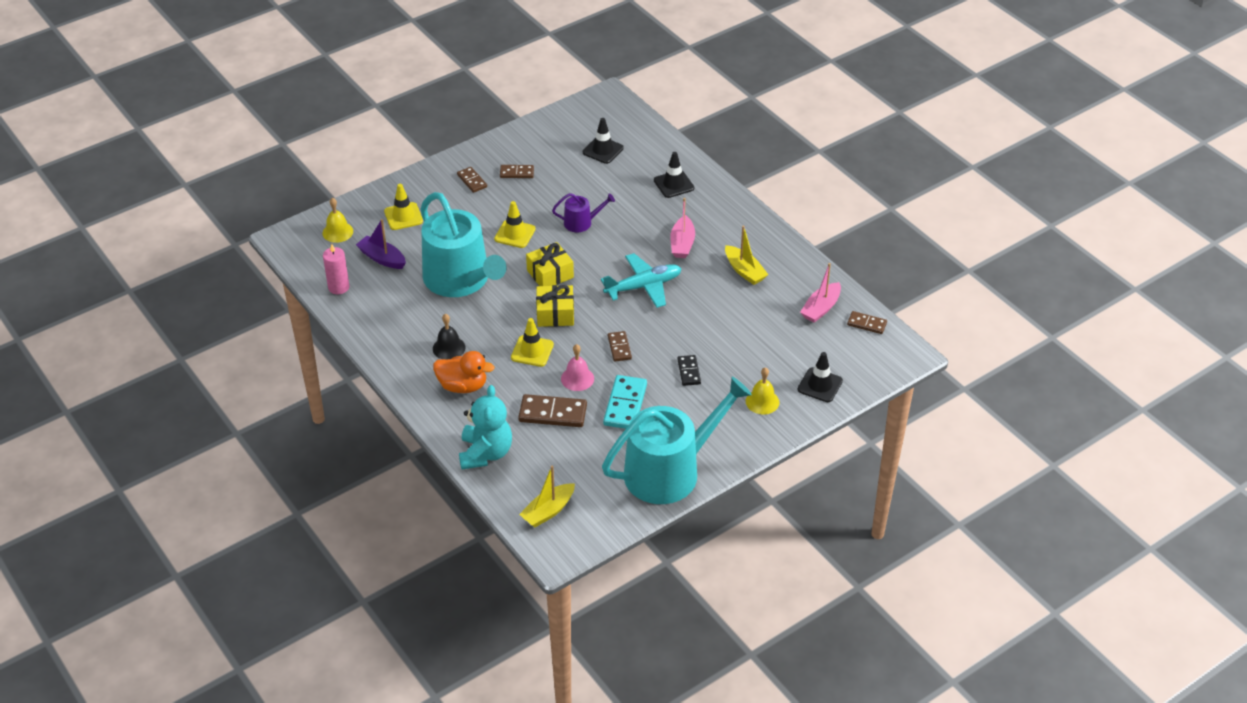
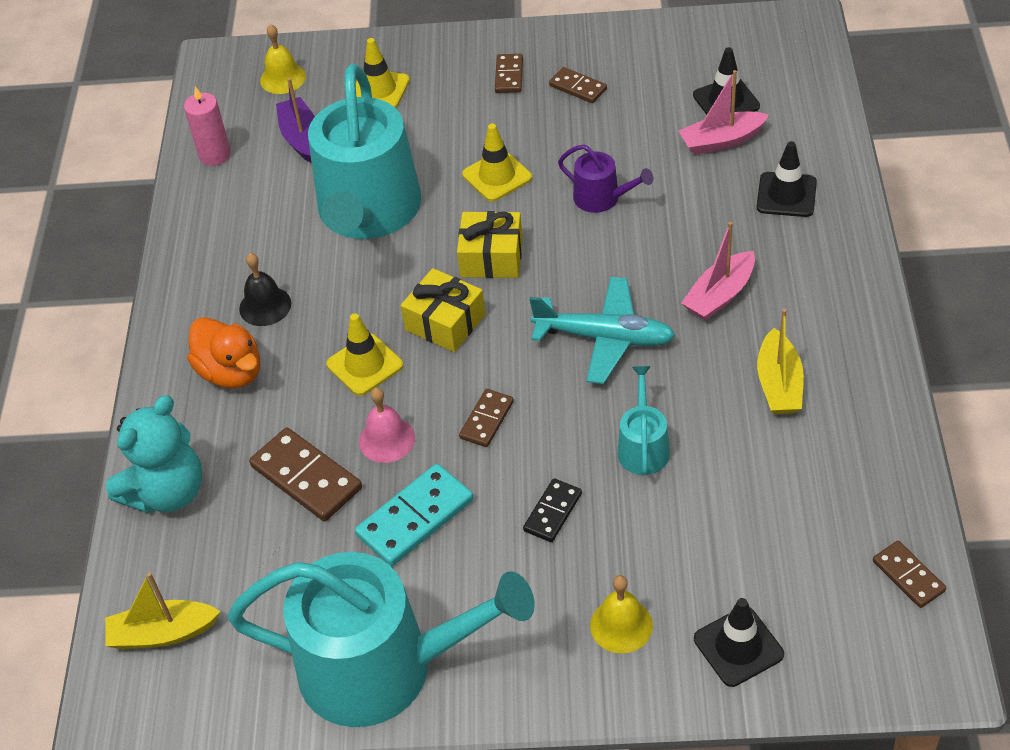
camera: 40 degrees right, 5 degrees up
(705, 325) = (643, 446): none -> turquoise watering can
(821, 308) = (851, 509): pink boat -> pink boat (721, 141)

